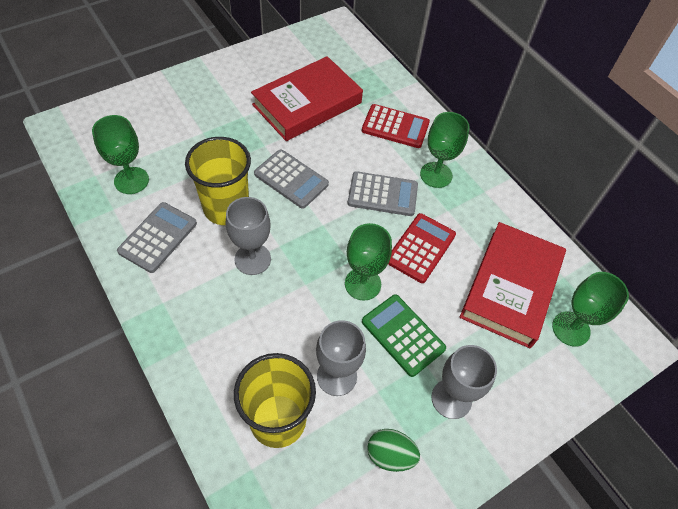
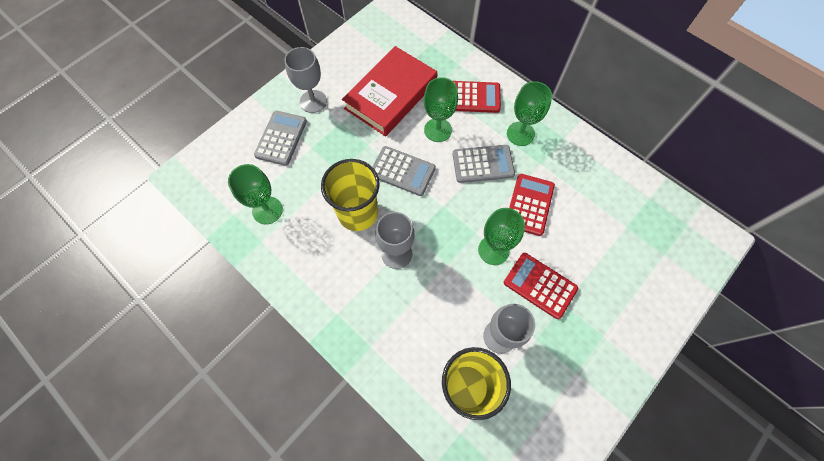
camera: 10 degrees left, 10 degrees up
(158, 237) = (310, 257): grey calculator -> grey calculator (281, 138)
(390, 455) = (562, 389): green egg -> none
(403, 335) = (540, 285): green calculator -> red calculator
(451, 398) = (594, 328): grey goblet -> grey goblet (313, 101)
(511, 287) = (611, 219): red book -> none
(571, 329) = (667, 241): green goblet -> green goblet (438, 130)

